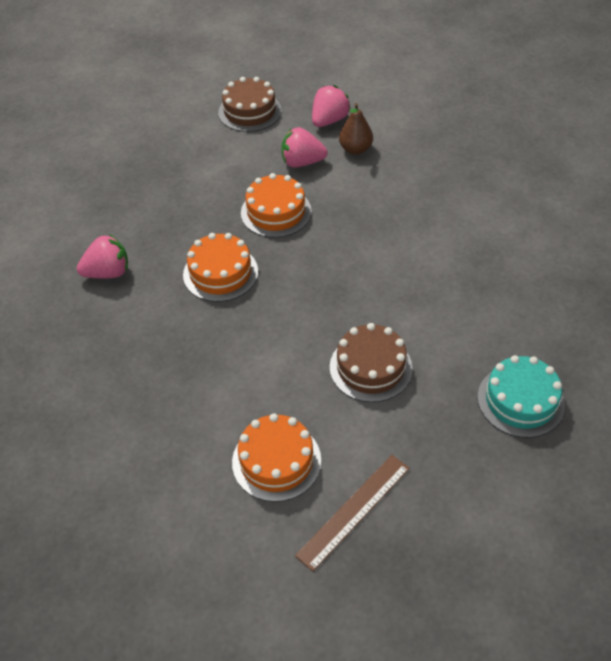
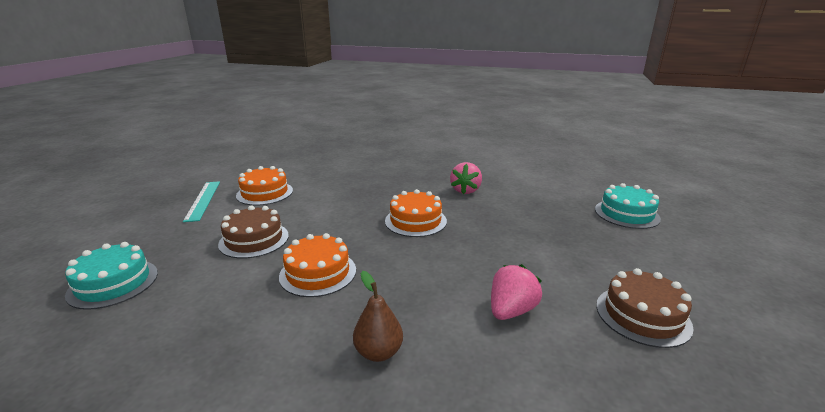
camera: 125 degrees right, 25 degrees down
(80, 146) = (626, 214): none -> turquoise cake
(276, 212) = (452, 265): orange cake -> orange cake (318, 273)
(329, 120) = (584, 373): pink strawberry -> none
(353, 510) = (203, 200): brown ruler -> turquoise ruler
(355, 149) = (501, 364): brown pear -> brown pear (378, 352)

